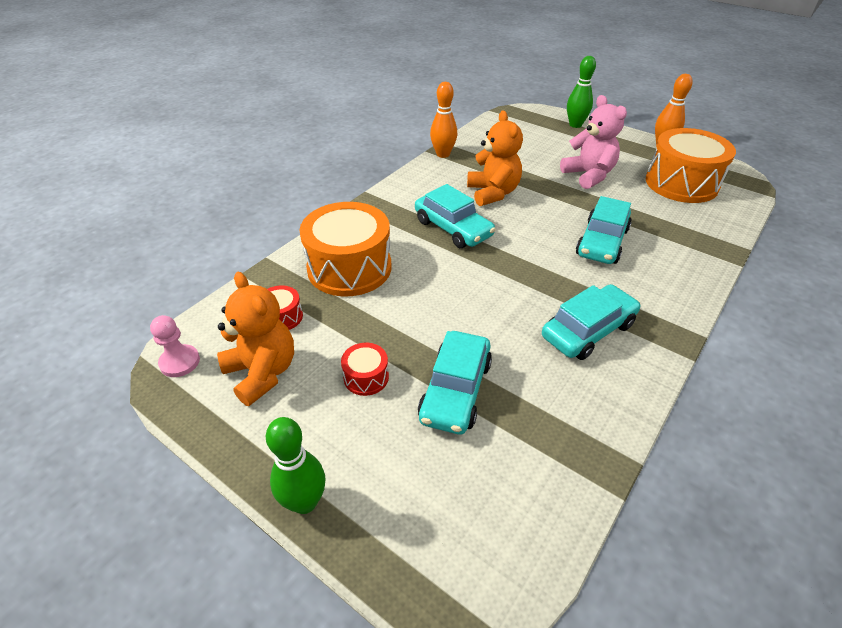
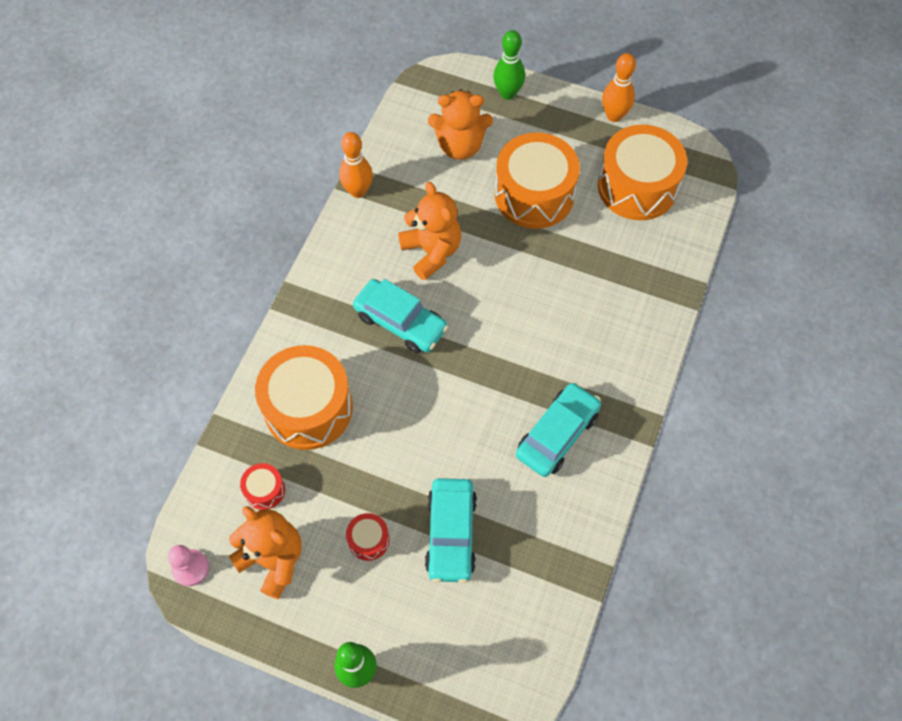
camera: 15 degrees left, 20 degrees up
(531, 143) = (460, 146): none -> orange teddy bear
(588, 175) = (534, 194): pink teddy bear -> orange drum
(602, 242) = (559, 307): turquoise car -> none

